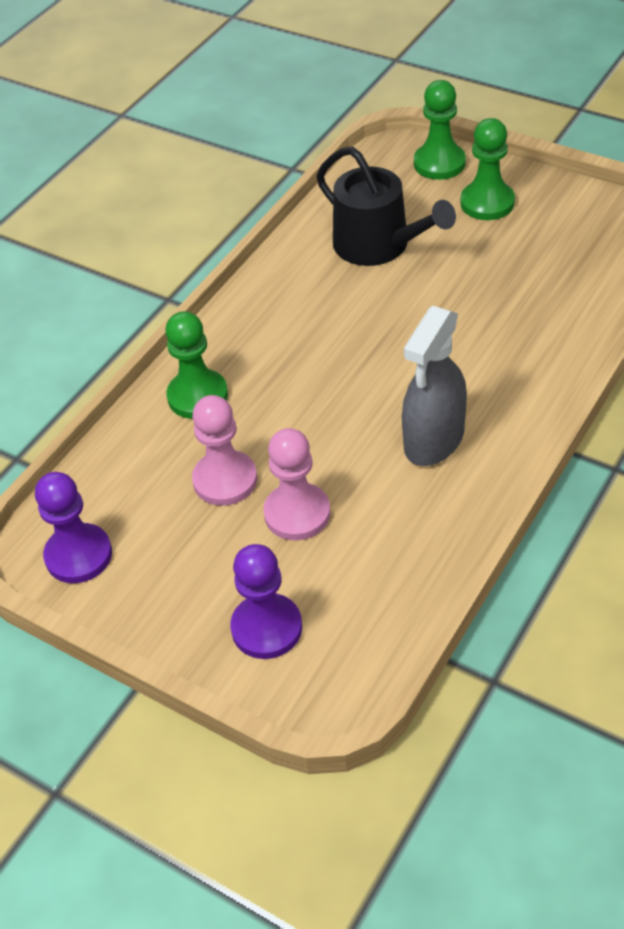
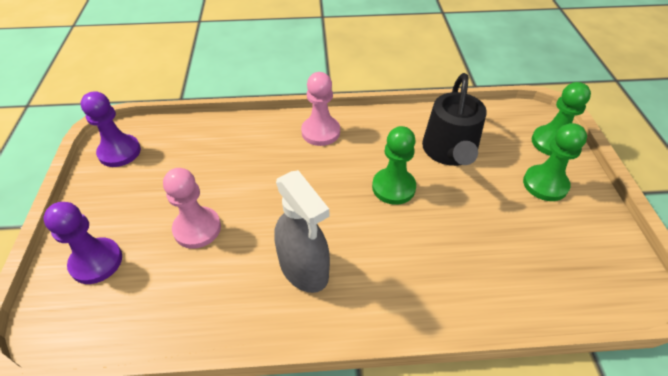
camera: 50 degrees right, 0 degrees up
(197, 396) = (262, 138): green pawn -> green pawn (393, 187)
(225, 480) = (206, 182): pink pawn -> pink pawn (320, 132)
(434, 440) = (304, 268): grey spray bottle -> grey spray bottle turned 120 degrees counterclockwise

